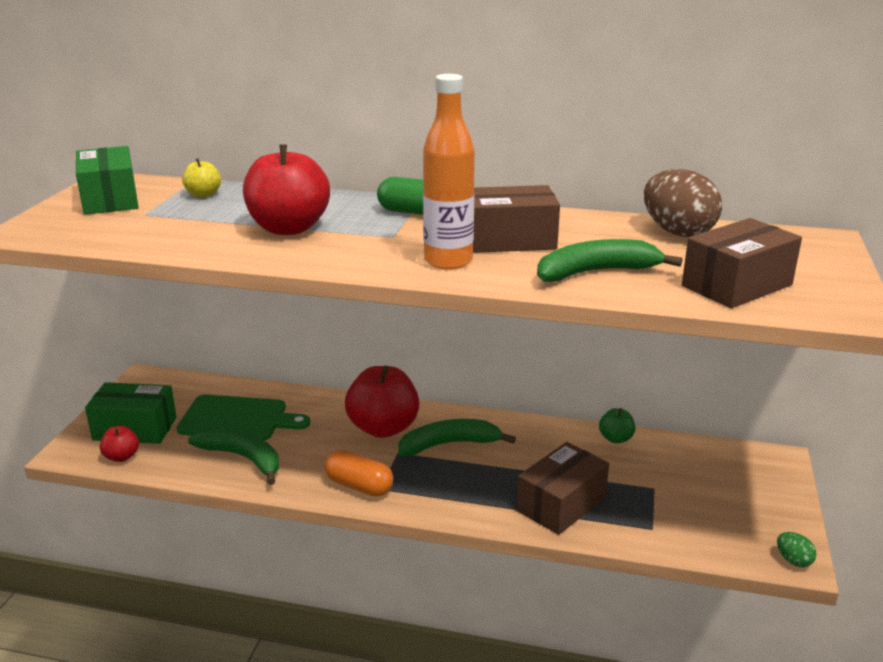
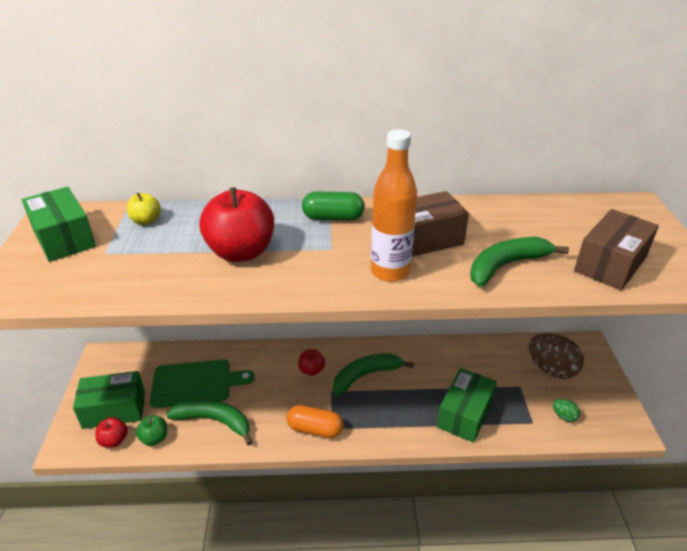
camera: 15 degrees left, 10 degrees up
(383, 428) = (311, 370): red apple -> red apple, size x0.48
(561, 504) = (464, 414): brown box -> green box
(615, 438) = (478, 347): green apple -> green apple (154, 438)
(677, 232) = (537, 212): brown egg -> brown egg (551, 369)
(793, 560) = (630, 429): green egg -> green egg (564, 416)

